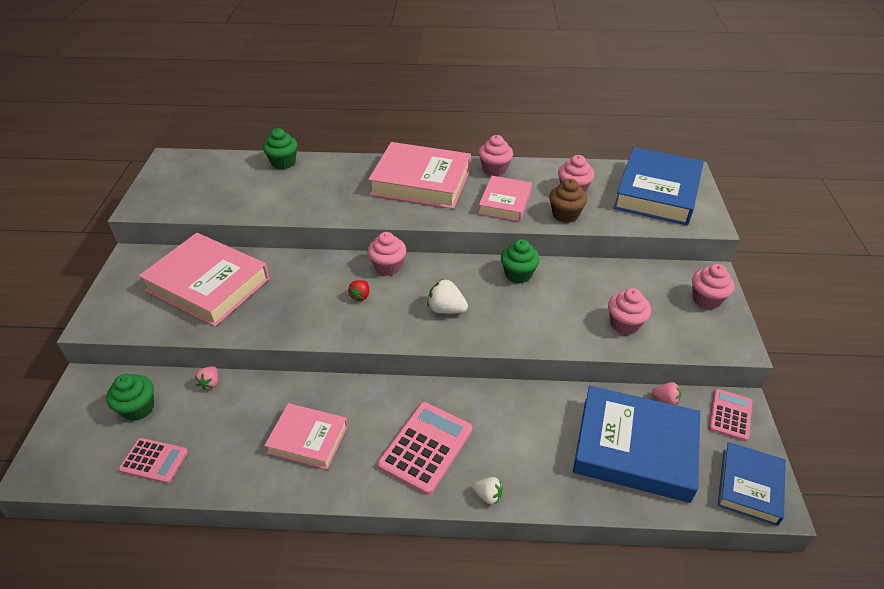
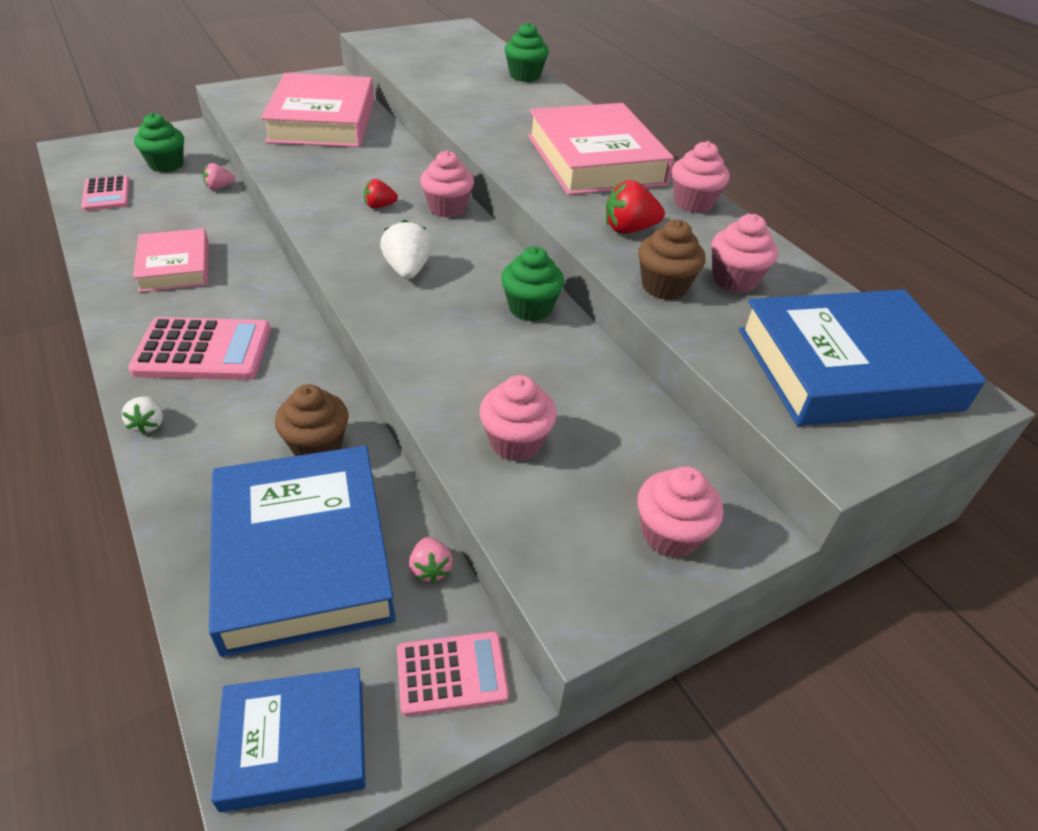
camera: 55 degrees right, 0 degrees up
(505, 202) = (629, 229): pink book -> red strawberry
(552, 416) = (317, 446): none -> brown cupcake

